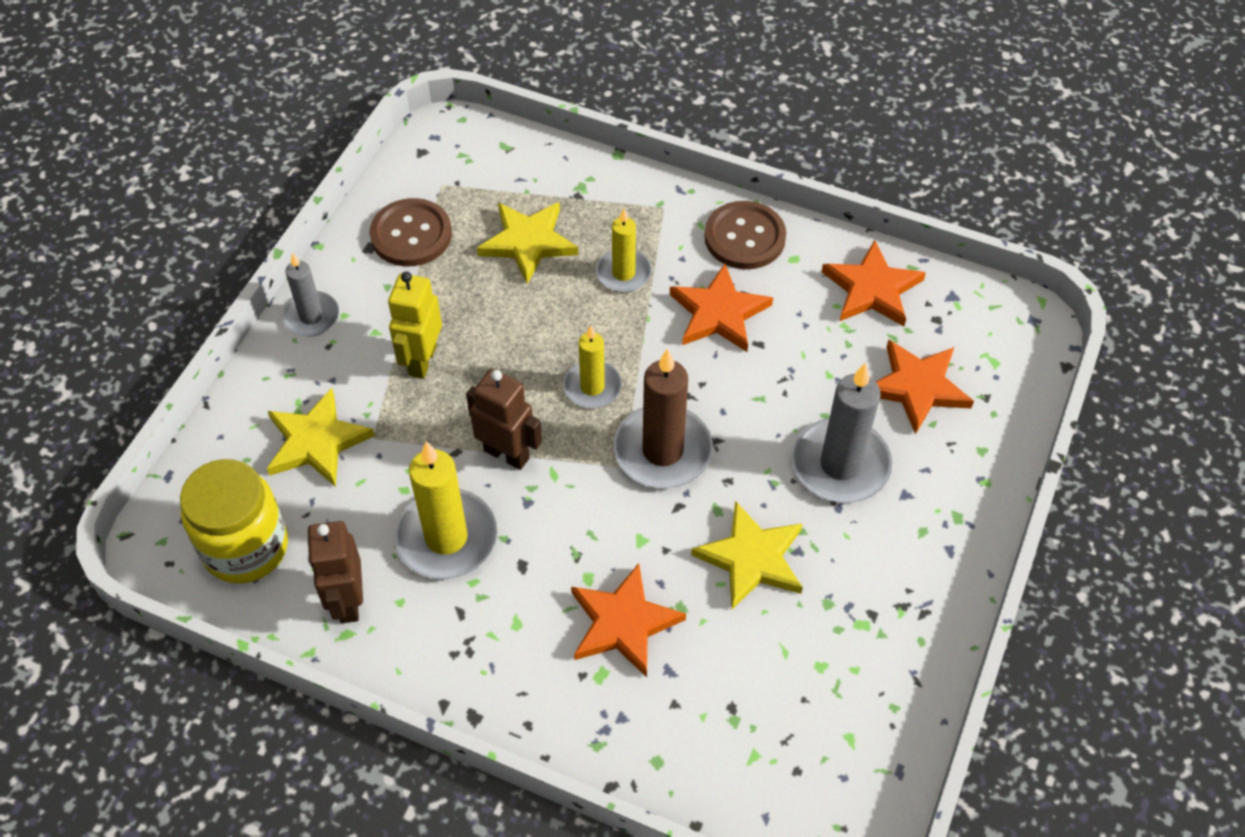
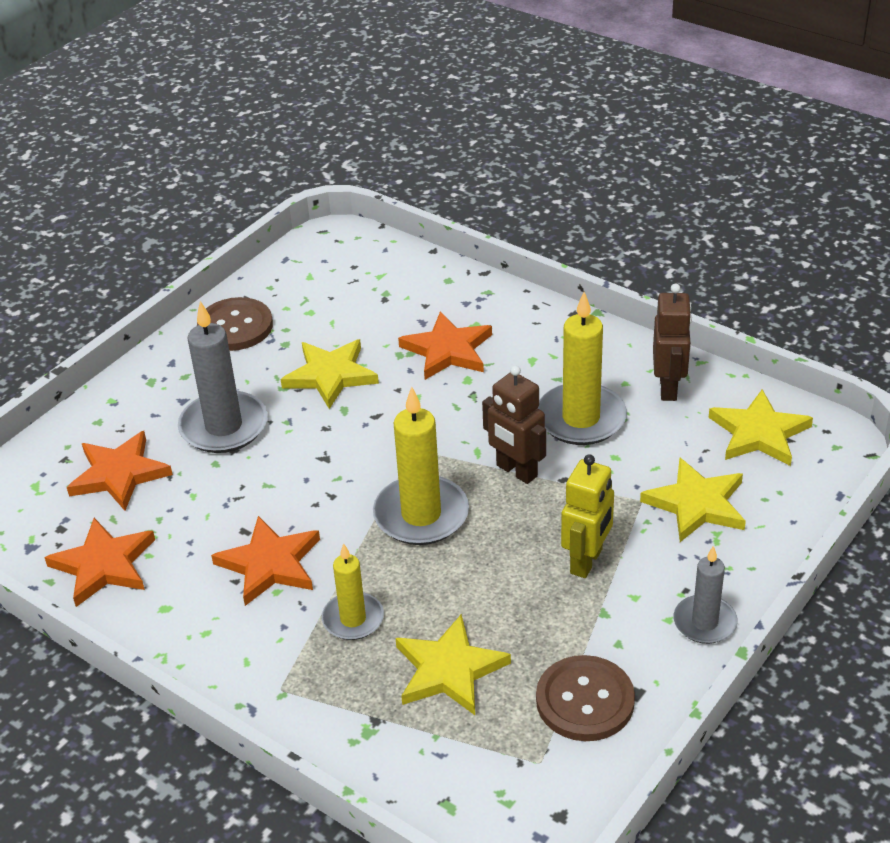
camera: 165 degrees left, 15 degrees down
(245, 547) = (759, 433): yellow jar -> yellow star
(592, 387) = (421, 515): yellow candle -> yellow candle, size x1.64
(662, 451) = (373, 456): brown candle -> none
(744, 237) = (205, 639): brown button -> brown button (235, 327)

